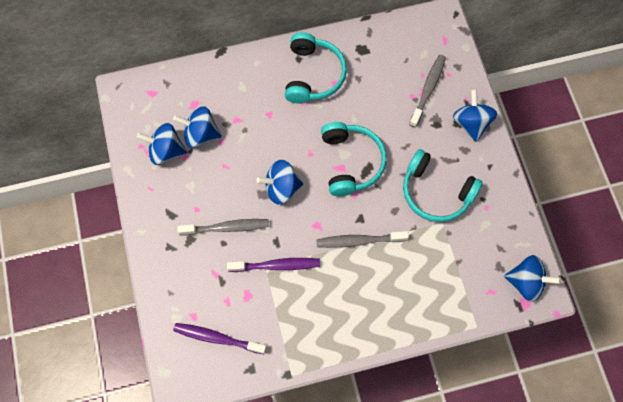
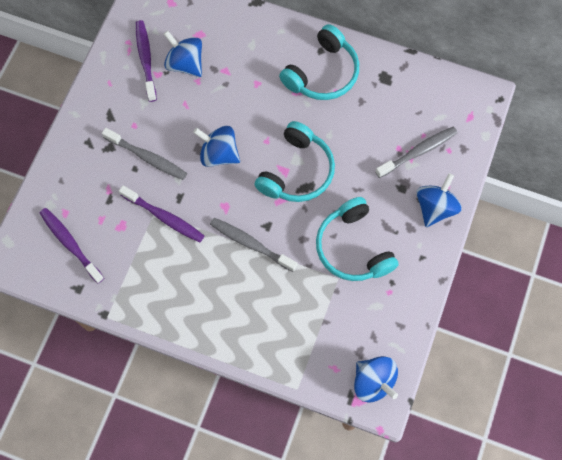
camera: 35 degrees right, 0 degrees up
(166, 151) = (146, 59): blue spinning top -> purple toothbrush

